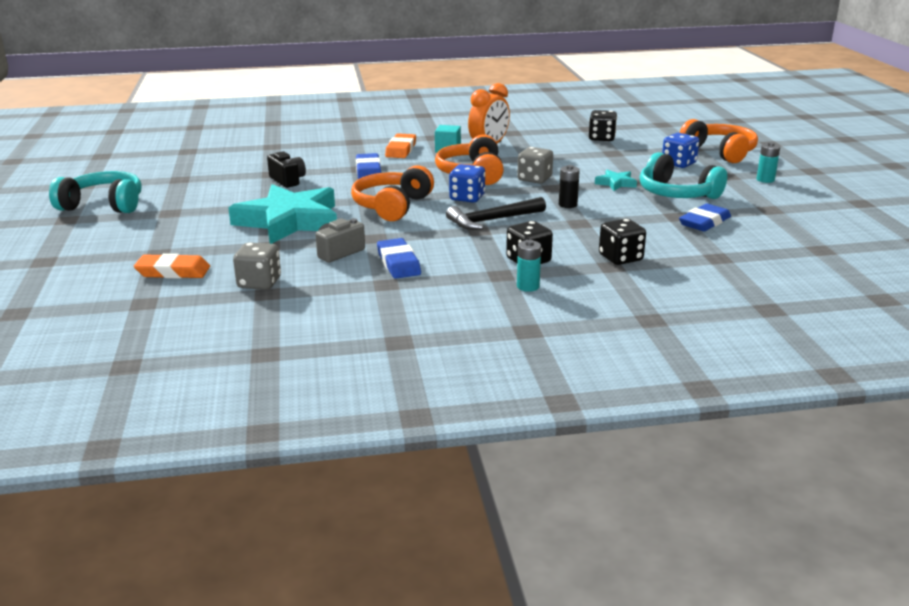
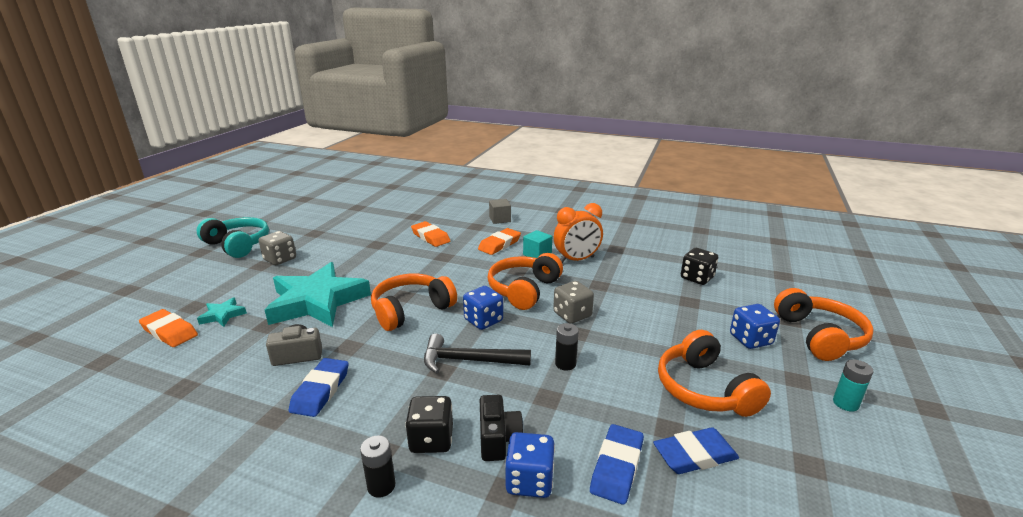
camera: 30 degrees right, 0 degrees up
(259, 283) = (196, 371): grey dice -> grey dice (280, 259)
(288, 180) = (377, 255): black camera -> black camera (498, 439)
(320, 158) = (430, 237): none -> orange eraser
(368, 171) = (445, 262): blue eraser -> blue eraser (616, 467)
(370, 132) = (500, 219): none -> grey cube
(528, 286) = (381, 486): turquoise battery -> black battery
(616, 183) = (649, 348): turquoise star -> turquoise star (223, 315)
(620, 258) = (529, 481): black dice -> blue dice
(677, 194) = (704, 389): turquoise headphones -> orange headphones

